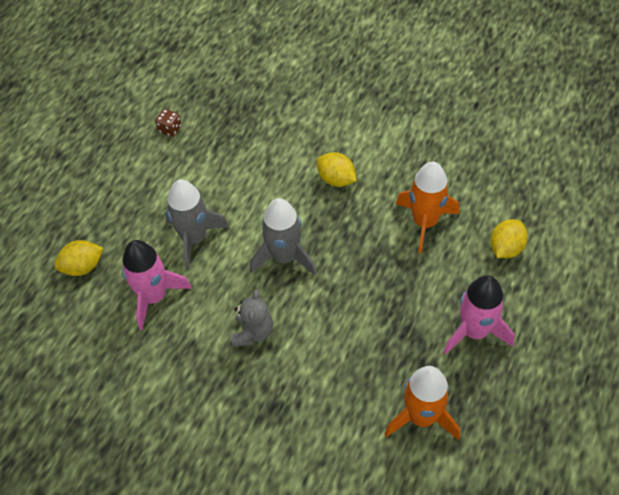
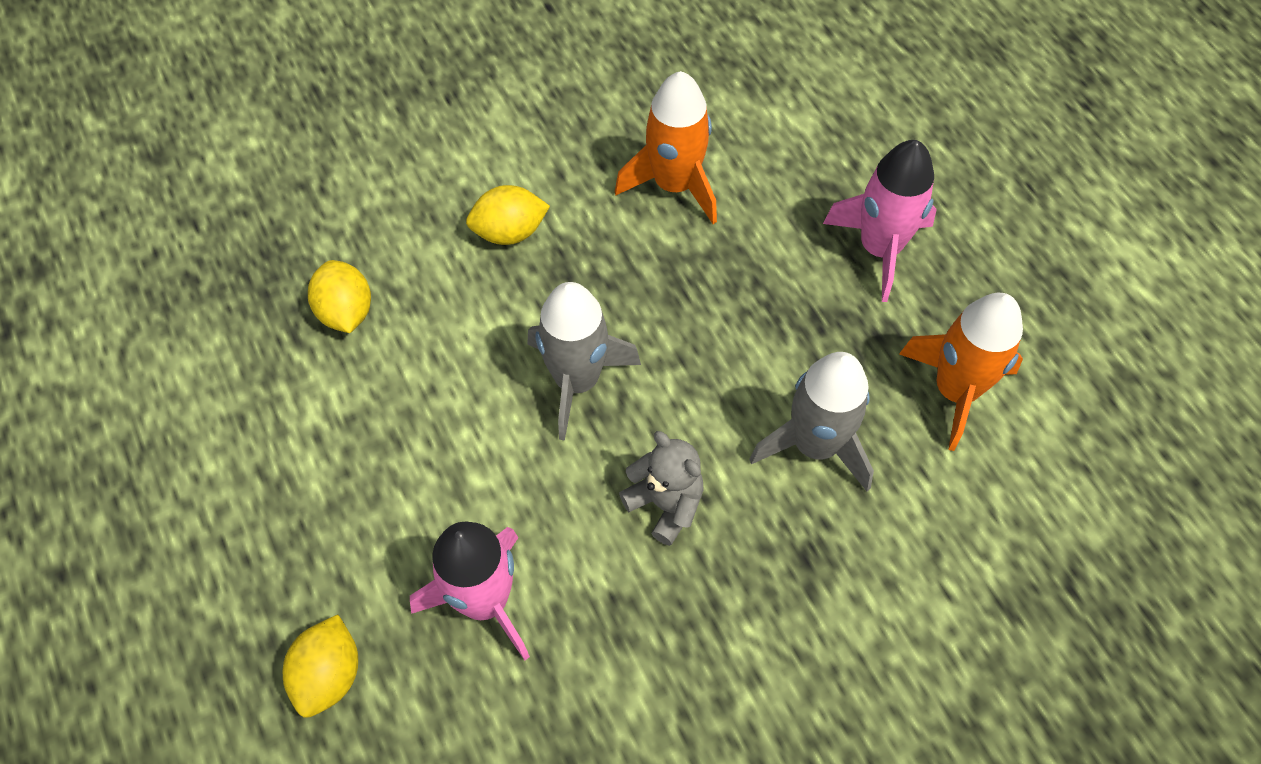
camera: 55 degrees left, 5 degrees up
(170, 129) = (194, 376): brown dice -> none
(194, 239) = (433, 476): grey rocket -> grey rocket (815, 445)
(506, 248) = (790, 133): yellow lemon -> yellow lemon (346, 312)

